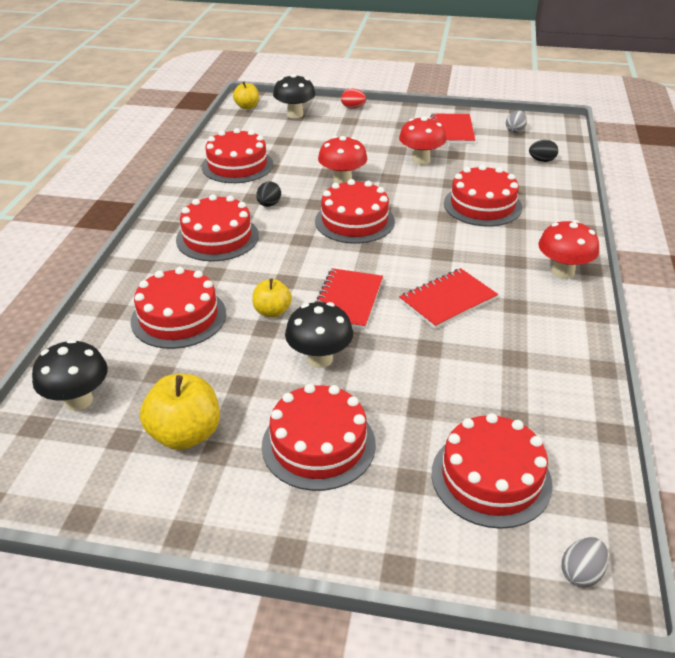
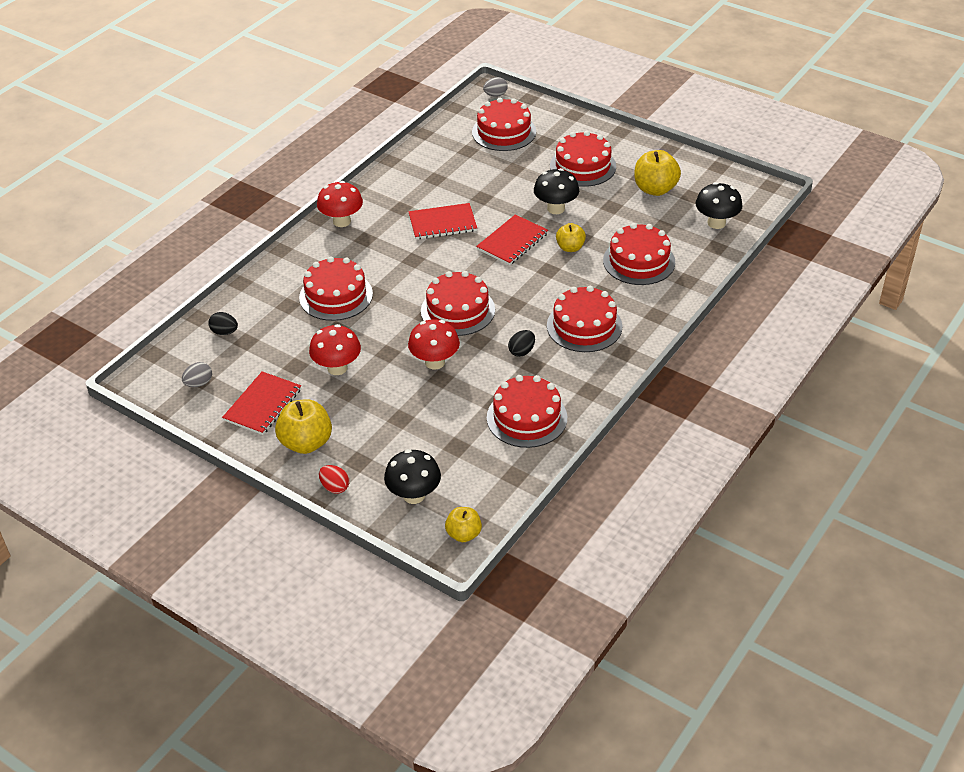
camera: 155 degrees left, 5 degrees up
(396, 121) = (306, 443): none -> yellow apple

